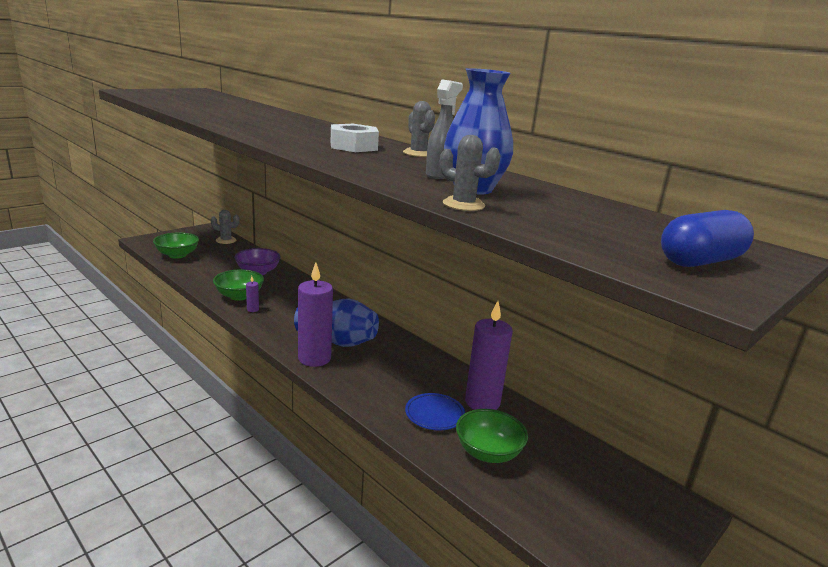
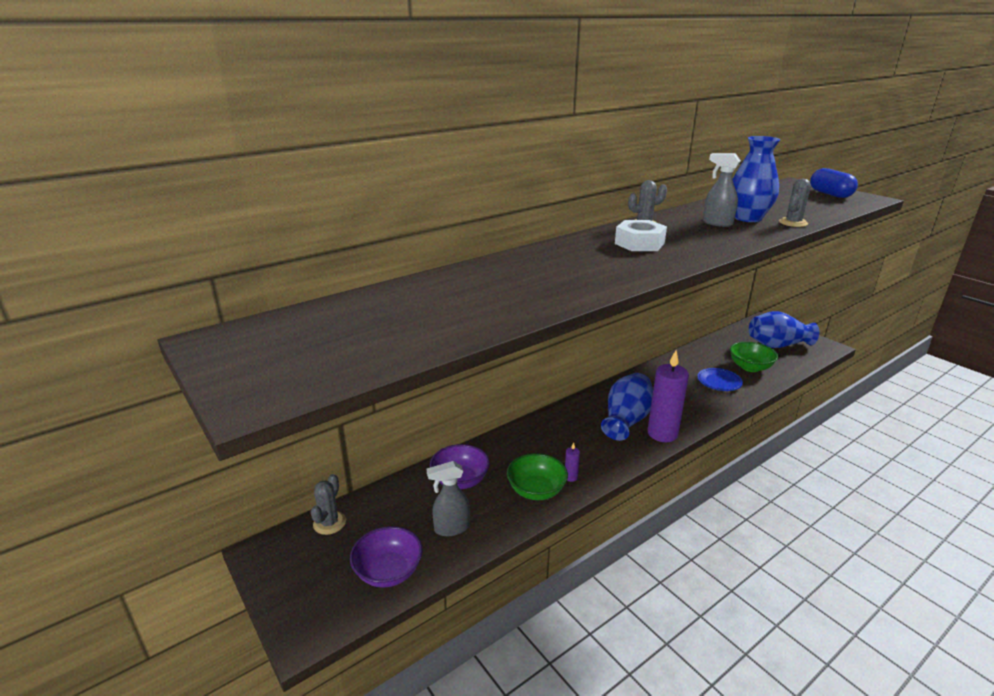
camera: 80 degrees left, 5 degrees up
(177, 255) = (388, 572): green bowl -> purple bowl
(208, 269) = (451, 528): none -> grey spray bottle
(482, 402) = (694, 362): purple candle -> none
(585, 503) = (777, 345): none -> blue vase

